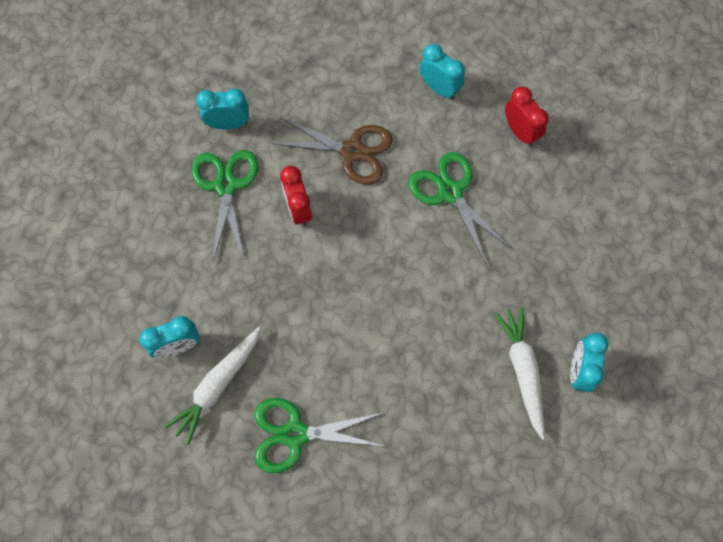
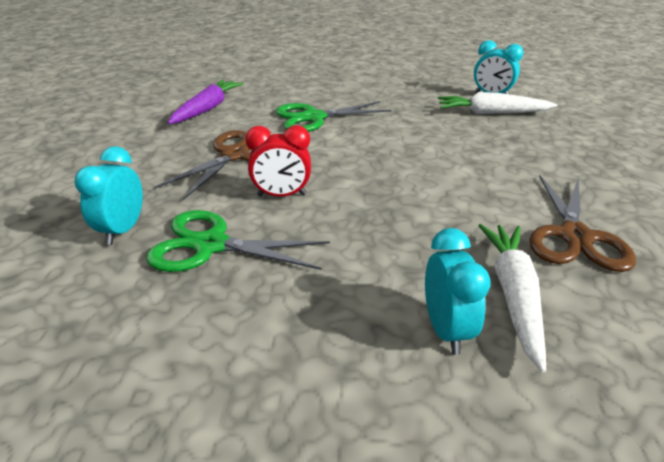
camera: 75 degrees left, 35 degrees down
(217, 385) = (513, 295): white carrot -> white carrot turned 135 degrees counterclockwise
(295, 434) = (574, 237): green scissors -> brown scissors
(439, 88) = (207, 109): turquoise clock -> purple carrot
(520, 132) = (277, 87): red clock -> none

